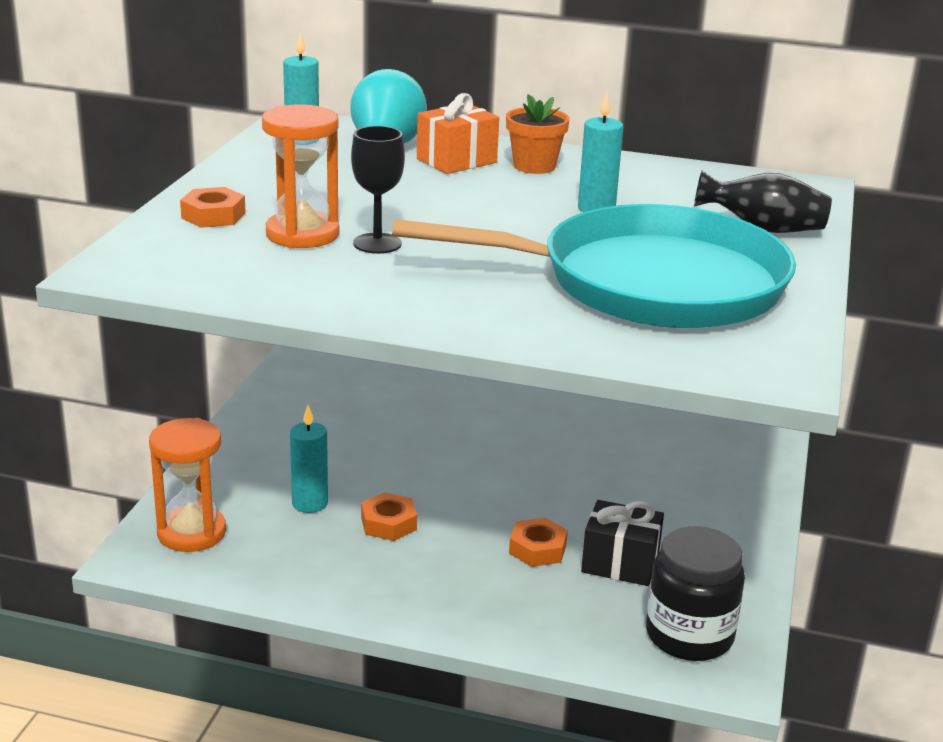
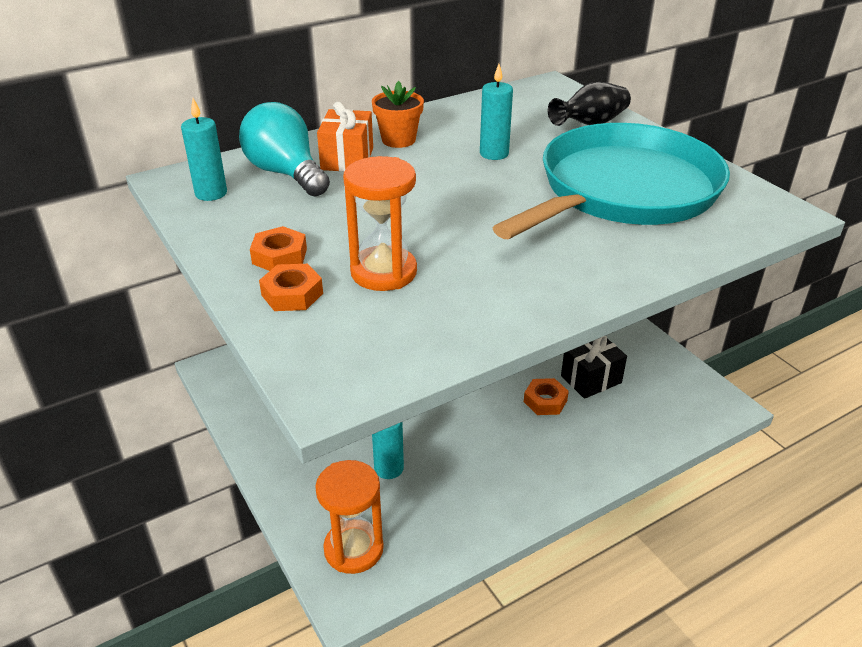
camera: 45 degrees left, 10 degrees up
(377, 243) = (442, 250): black goblet -> none
(388, 523) = (452, 446): orange nut -> orange nut (279, 256)
(689, 635) = (677, 397): black jar -> none

